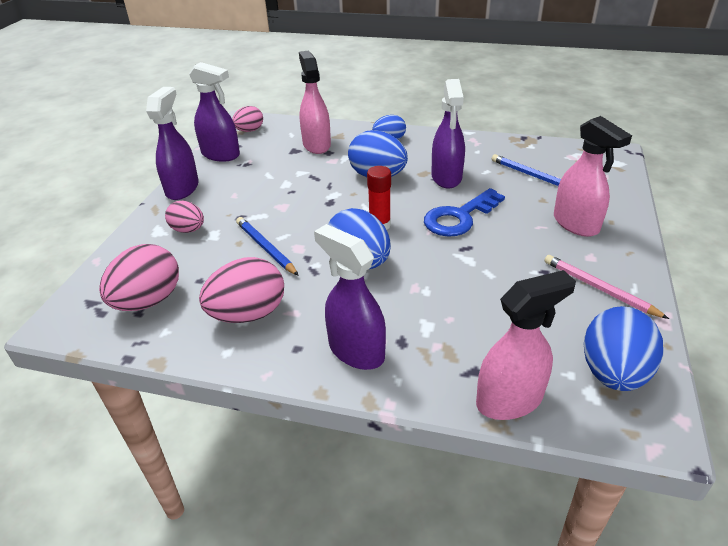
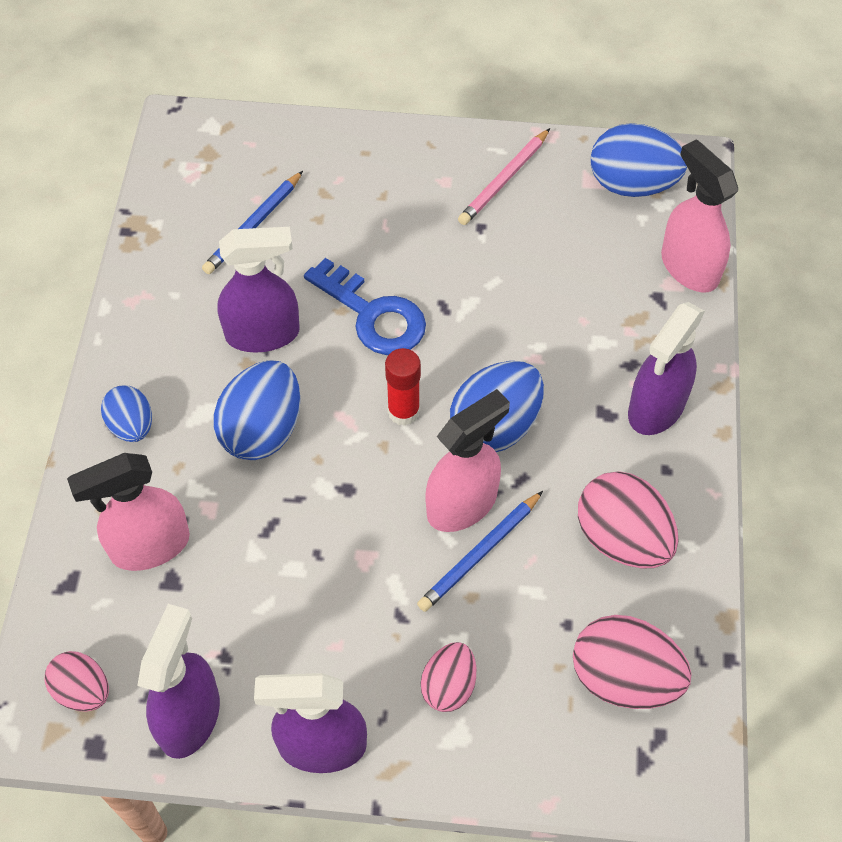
camera: 100 degrees left, 20 degrees up
(576, 224) = (376, 188): pink spray bottle -> pink spray bottle (462, 504)

